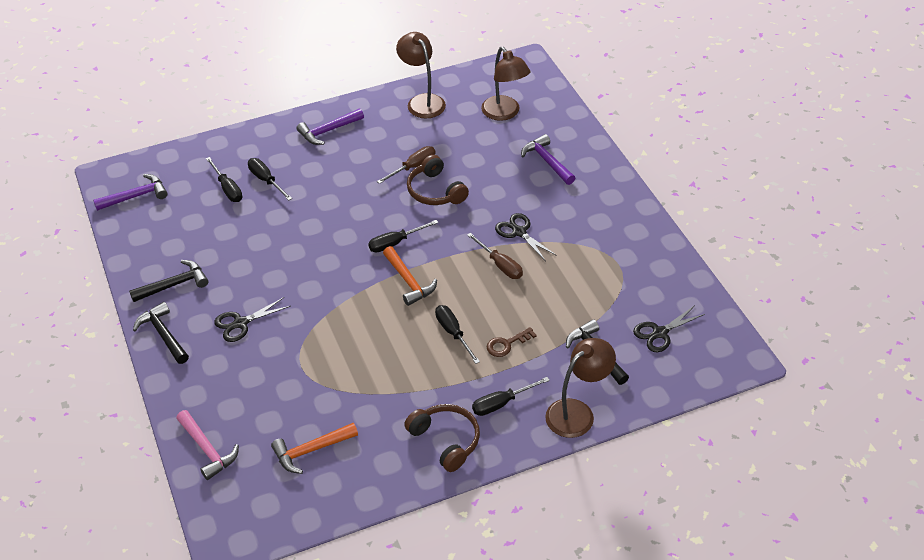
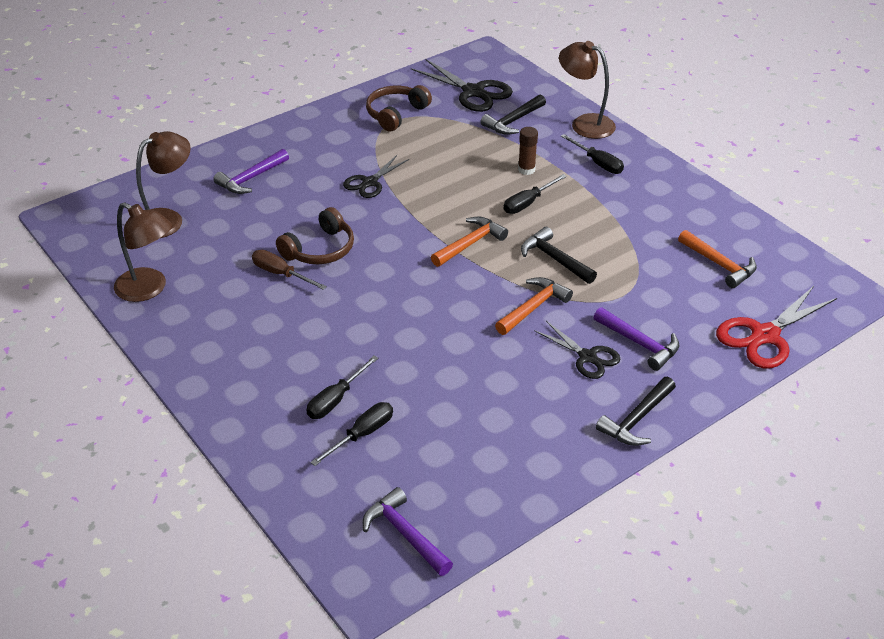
camera: 105 degrees left, 5 degrees down
(174, 285) = (555, 435): black hammer -> black hammer (554, 259)
(207, 450) = (764, 336): pink hammer -> red scissors
(312, 304) = (533, 307): none -> orange hammer
(328, 131) = (222, 363): purple hammer -> purple hammer (640, 344)
(395, 243) = (415, 264): black screwdriver -> none
(422, 101) = (149, 289): brown lamp -> brown lamp turned 105 degrees counterclockwise
(446, 440) = (657, 187): brown headphones -> brown headphones (396, 114)
(500, 265) = (422, 188): brown screwdriver -> none
(507, 344) = (526, 169): brown key -> brown glue stick
(660, 333) = (473, 92): black scissors -> black scissors, size x1.58

